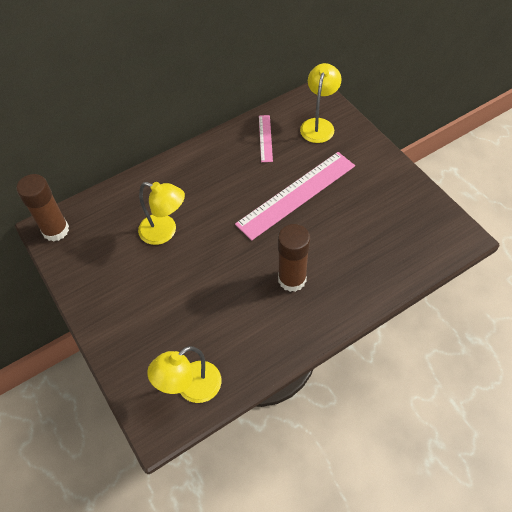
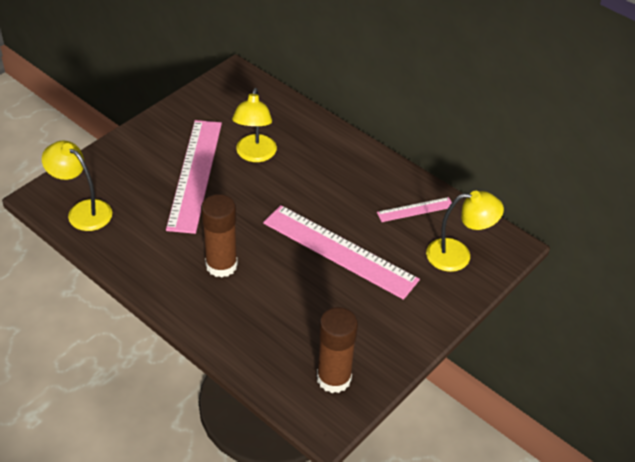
camera: 70 degrees right, 10 degrees down
(56, 230) = (234, 80): brown glue stick -> brown glue stick (334, 378)
(173, 282) = (195, 174): none -> pink ruler

